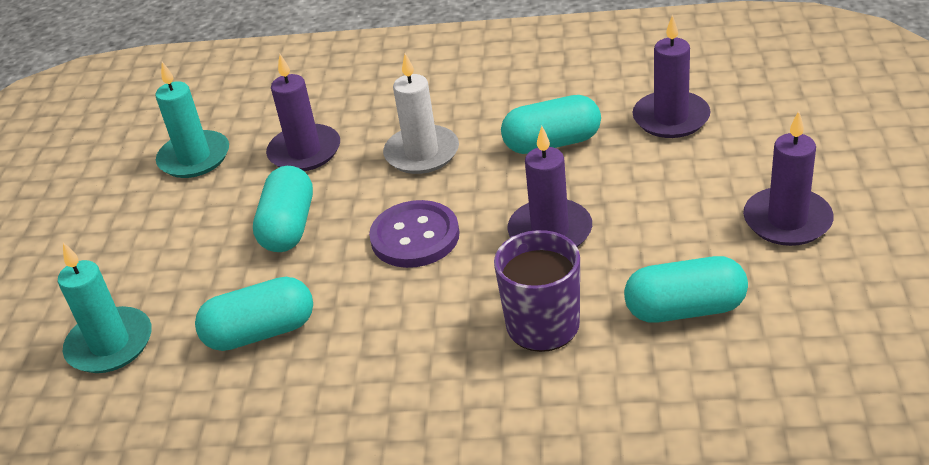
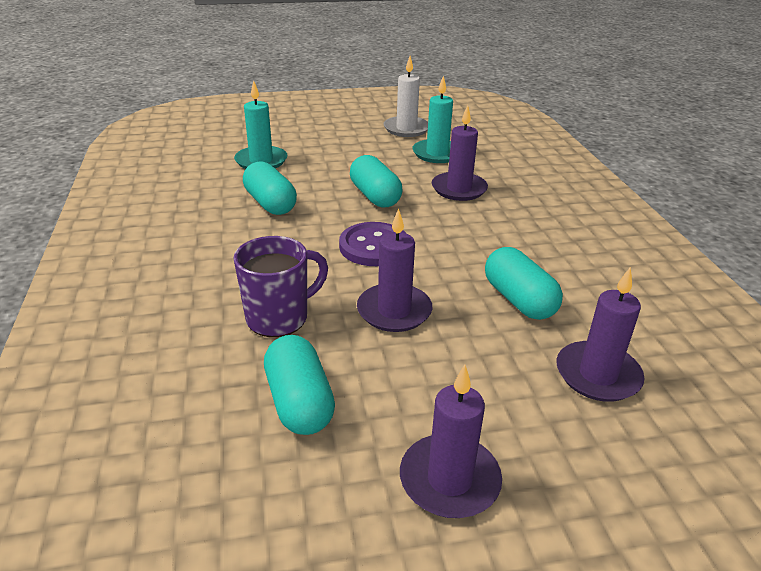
camera: 70 degrees right, 5 degrees down
(289, 227) = (375, 196): turquoise capsule -> turquoise capsule turned 75 degrees clockwise
(422, 153) = (476, 236): white candle -> white candle (406, 129)

